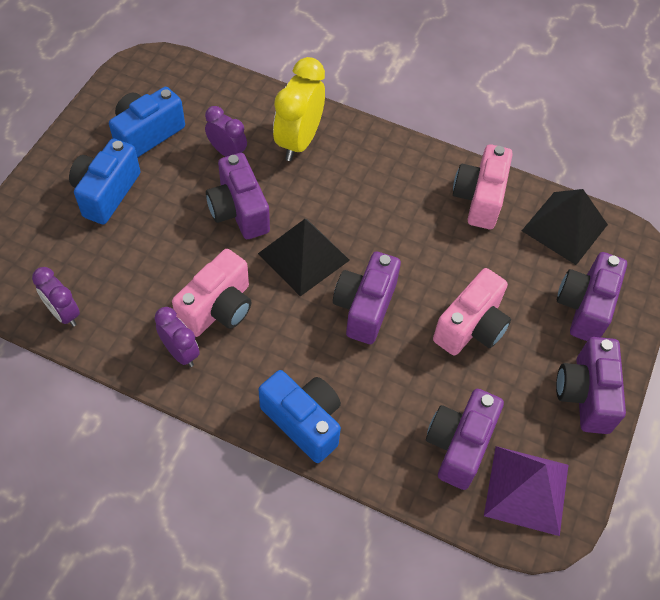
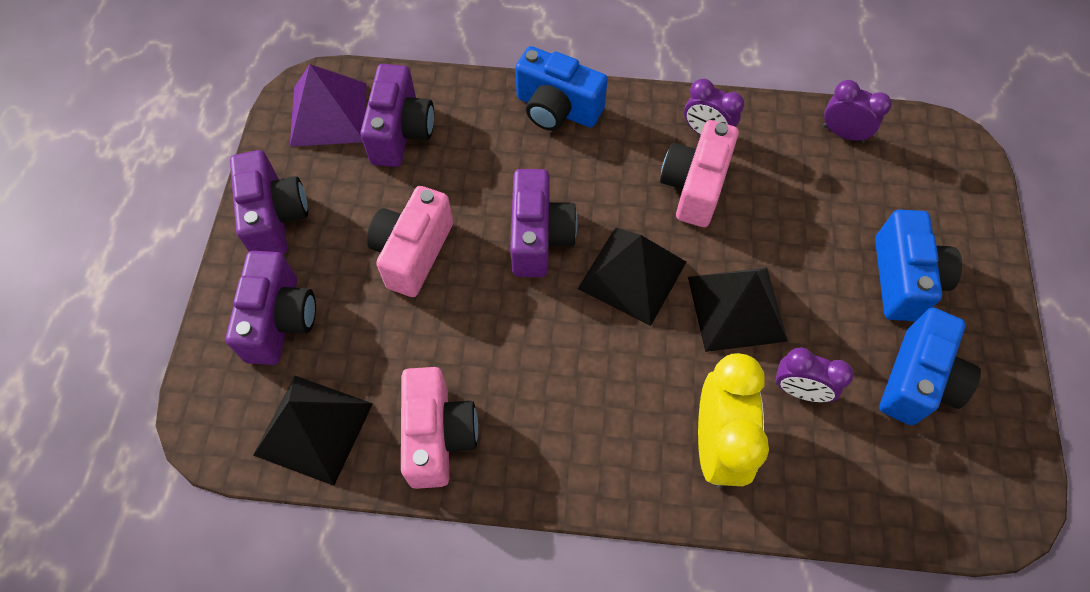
camera: 165 degrees right, 5 degrees up
(239, 211) = (737, 308): purple camera -> black pyramid

